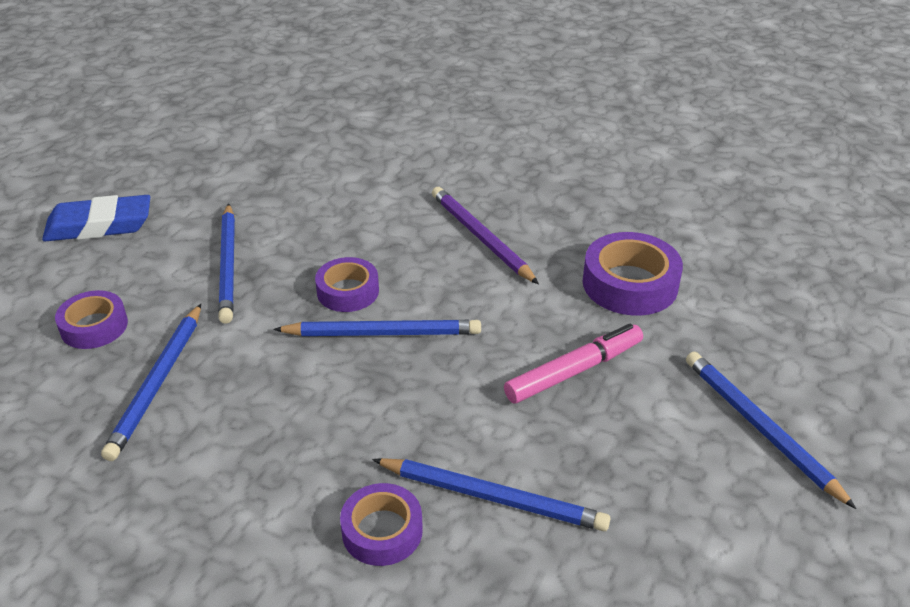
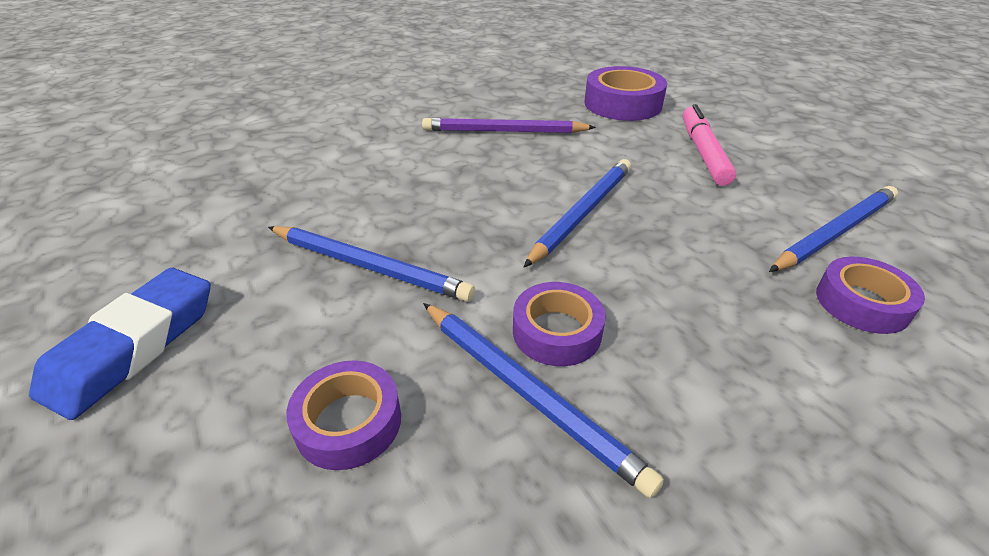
camera: 55 degrees left, 0 degrees up
(348, 291) = (502, 210): purple tape -> purple tape (556, 332)
(760, 428) = (803, 118): blue pencil -> none

